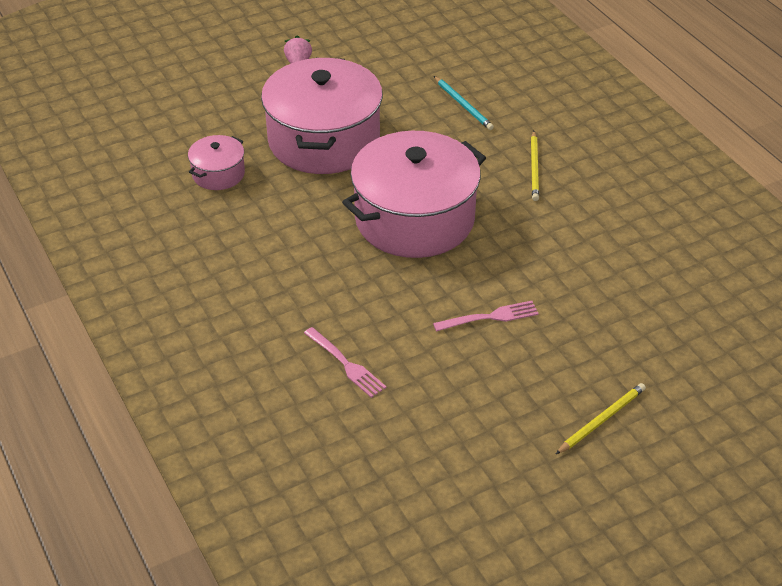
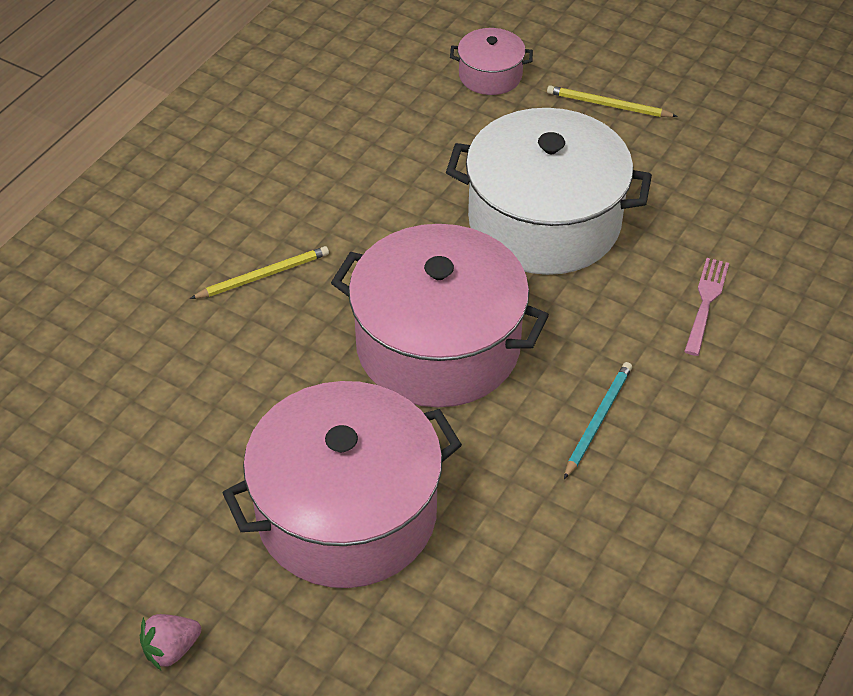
camera: 120 degrees left, 5 degrees up
(218, 174) = (504, 599): pink pot -> pink pot (490, 75)
(463, 105) = (168, 394): turquoise pencil -> turquoise pencil (598, 420)
(490, 317) = (544, 221): pink fork -> white pot

